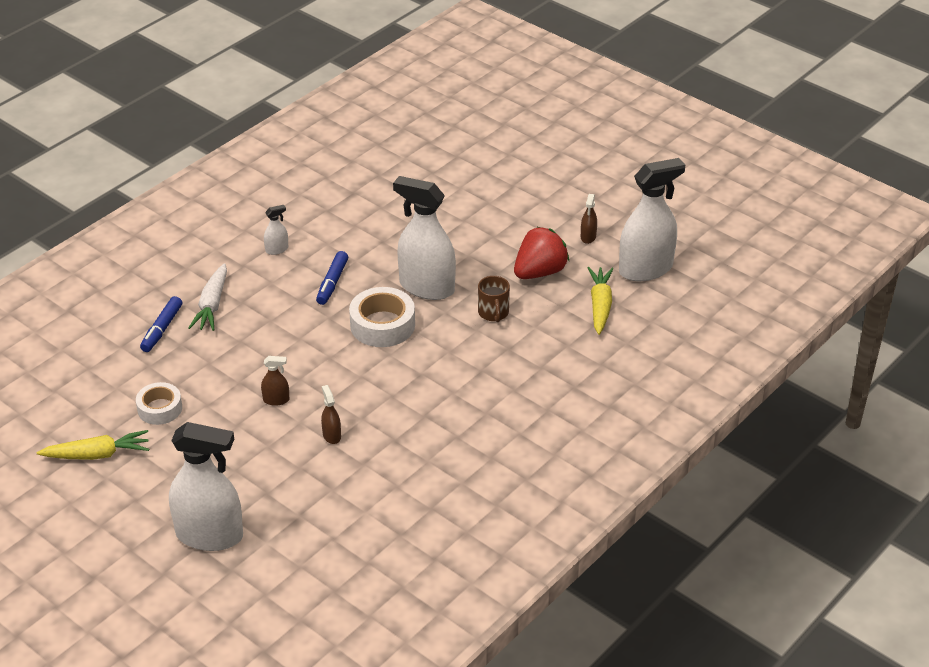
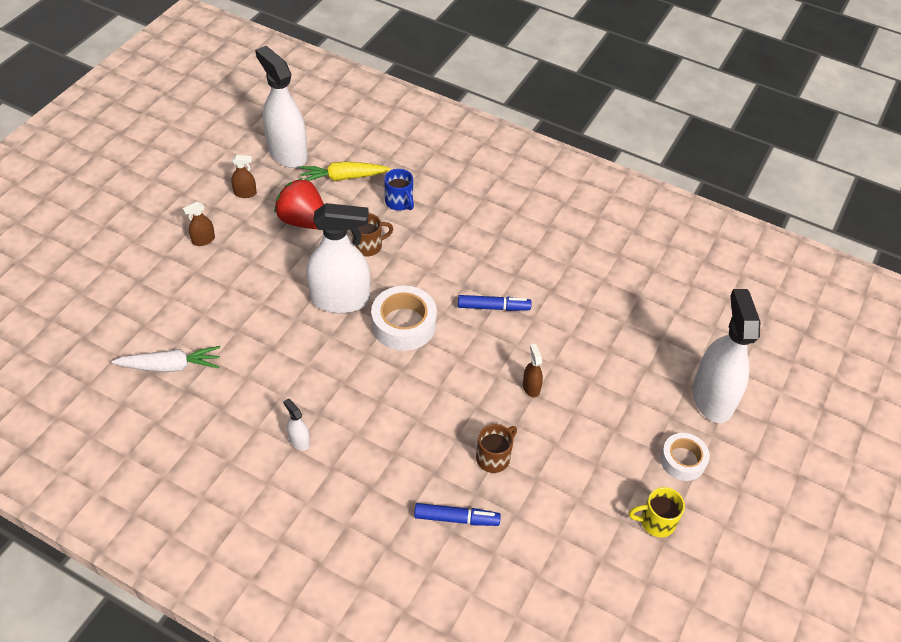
camera: 105 degrees left, 10 degrees up
(97, 454) = (656, 522): yellow carrot -> yellow mug
(160, 408) = (575, 484): white tape -> white tape (682, 460)
(210, 361) = (494, 457): none -> brown mug
(212, 305) = (406, 480): white carrot -> white carrot (170, 366)
(331, 435) = (562, 335): brown spray bottle -> brown spray bottle (203, 240)
(332, 283) = (347, 377): blue marker -> blue marker (493, 307)
(426, 287) = (340, 300): white spray bottle -> white spray bottle turned 105 degrees counterclockwise
(553, 343) = (399, 202): none -> blue mug

